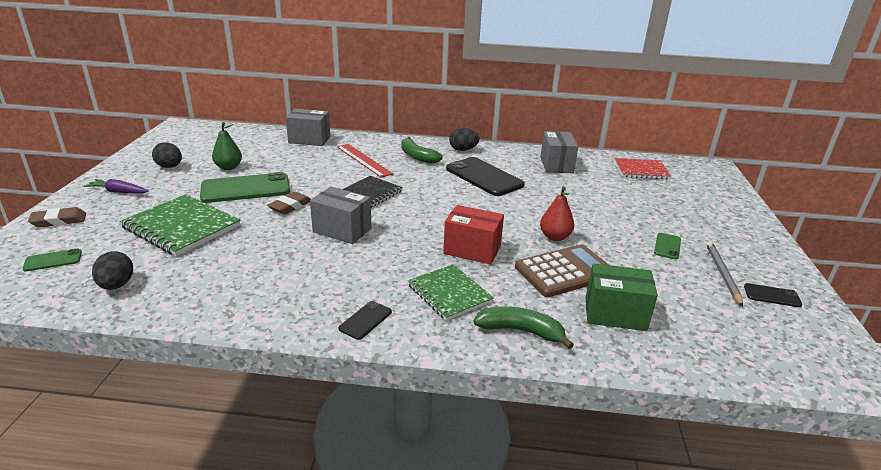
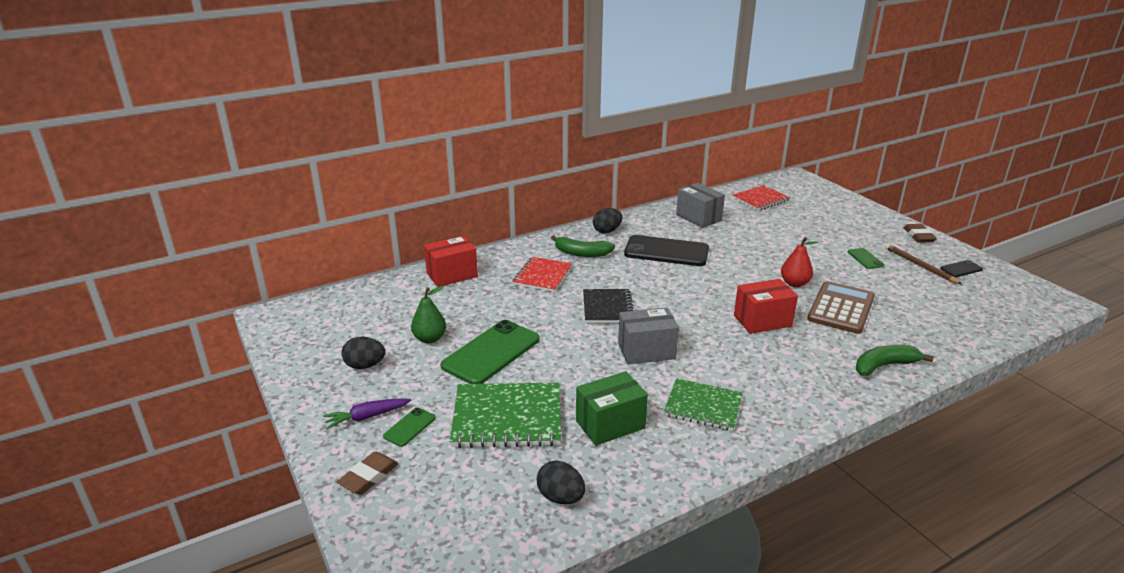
camera: 35 degrees left, 0 degrees up
(53, 260) = (451, 513): green phone -> green phone (409, 427)
(290, 206) = (564, 350): brown eraser -> brown eraser (918, 236)
(309, 140) = (452, 275): grey box -> red box
(363, 160) = (542, 276): red ruler -> red notebook
(365, 320) = (789, 412): black phone -> none
(449, 293) = (804, 363): green notebook -> green notebook (703, 406)
(615, 314) = (911, 325): green box -> green box (610, 424)
(722, 274) = (919, 266): grey pencil -> brown pencil

